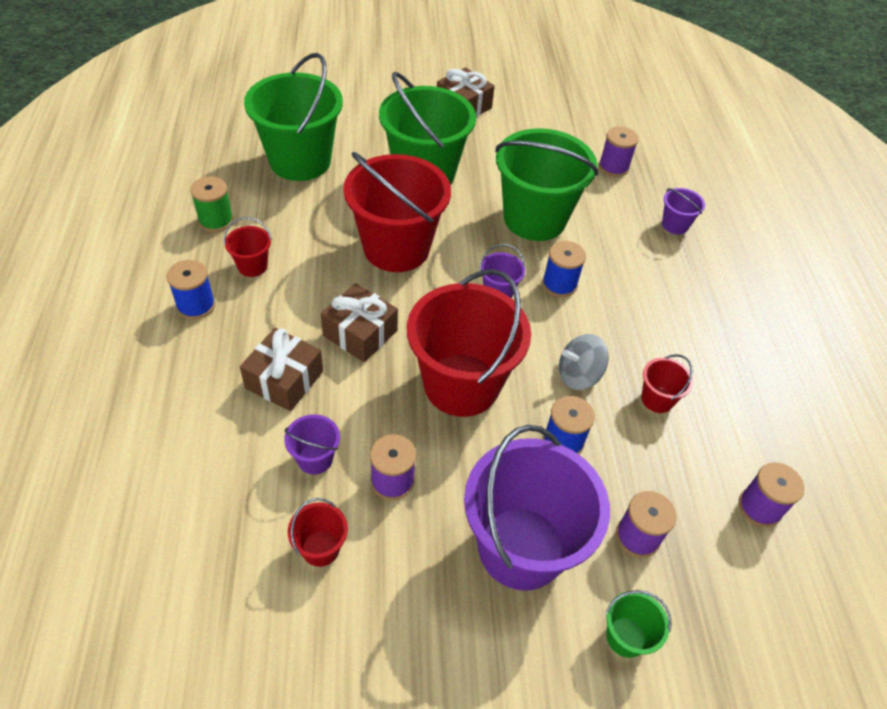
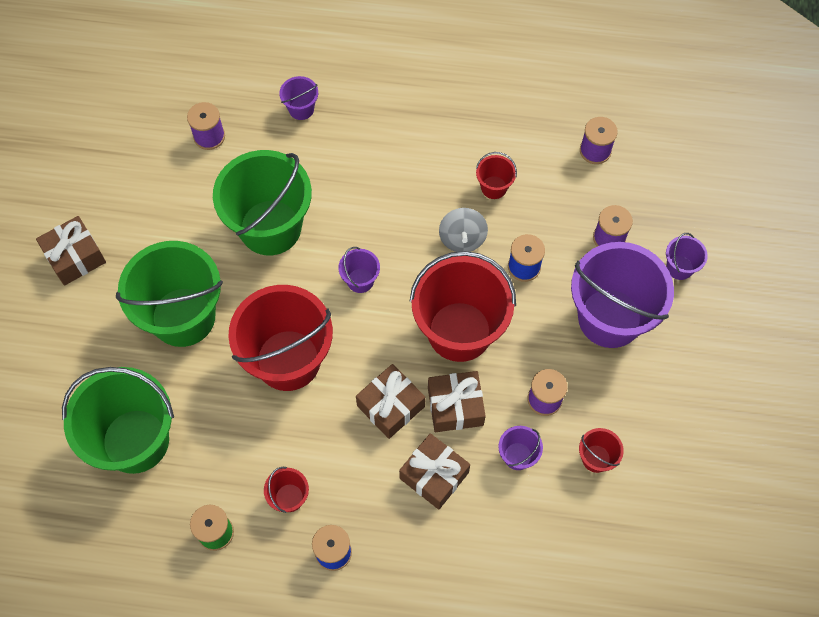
camera: 75 degrees left, 15 degrees up
(368, 390) = (455, 406): none -> brown gift
(559, 284) = (359, 227): blue spool -> none
(626, 637) = (679, 267): green bucket -> purple bucket

